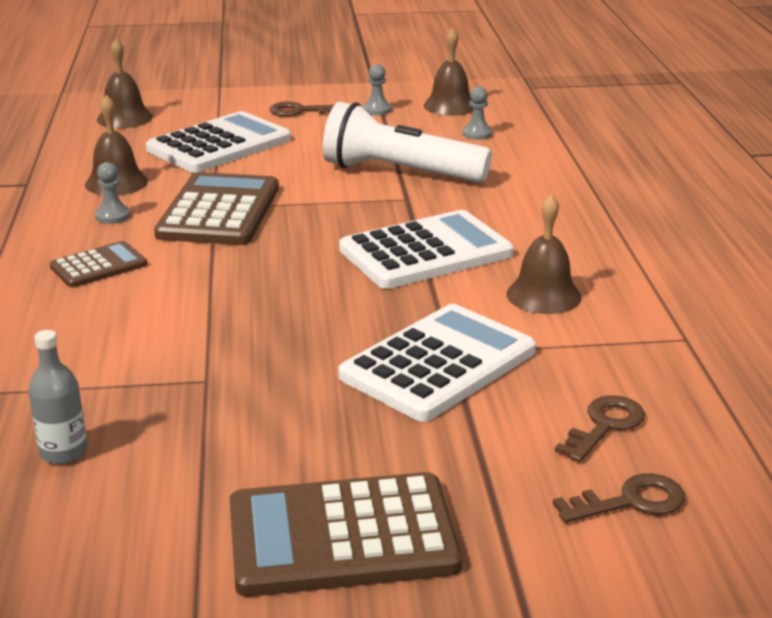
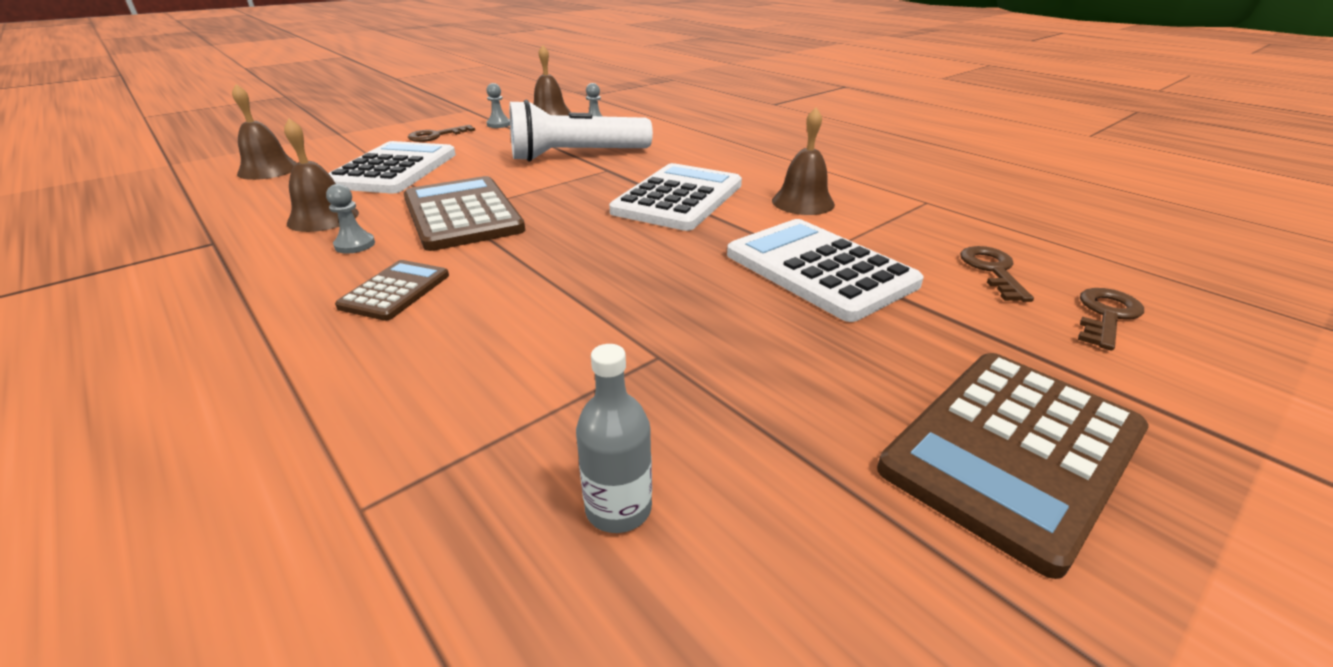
camera: 35 degrees left, 5 degrees up
(438, 364) = (819, 269): white calculator -> white calculator turned 45 degrees counterclockwise

